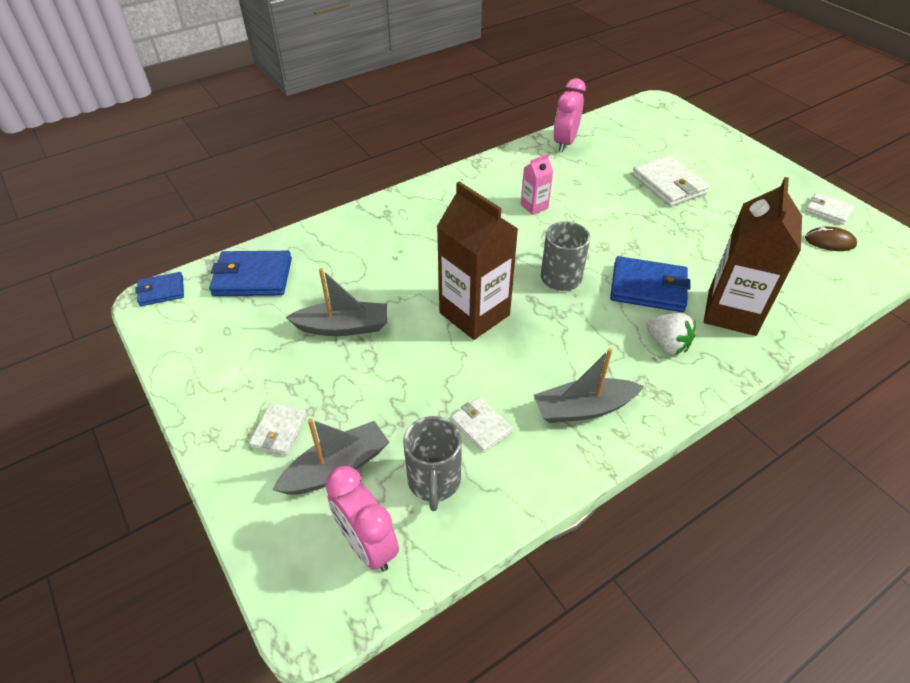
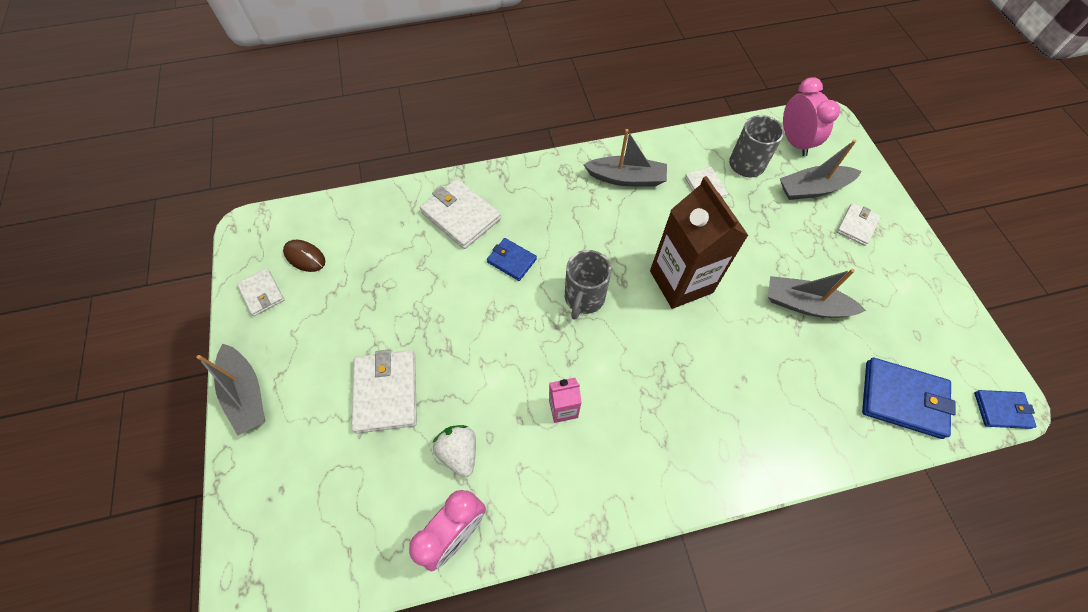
camera: 160 degrees left, 15 degrees up
(648, 287) = (511, 260): blue wallet -> blue wallet, size x0.59
(667, 344) = (534, 205): white strawberry -> white strawberry (459, 452)
(731, 312) = (461, 216): brown carton -> white wallet
(760, 162) = (246, 393): none -> grey boat

